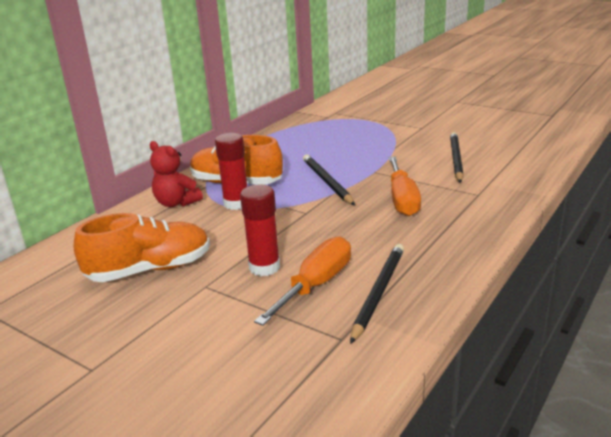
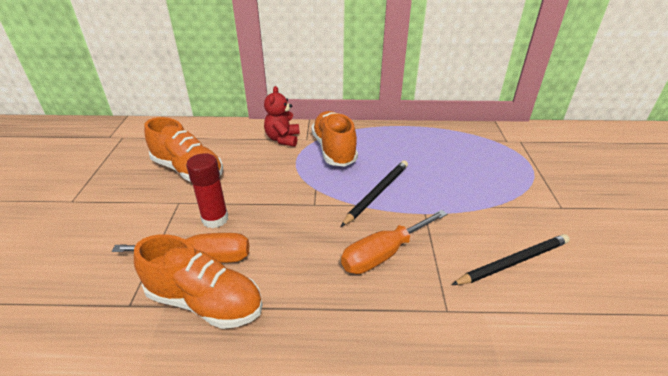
camera: 55 degrees right, 10 degrees up
(236, 203) = (301, 164): red glue stick -> none
(378, 292) = (205, 302): black pencil -> orange shoe

